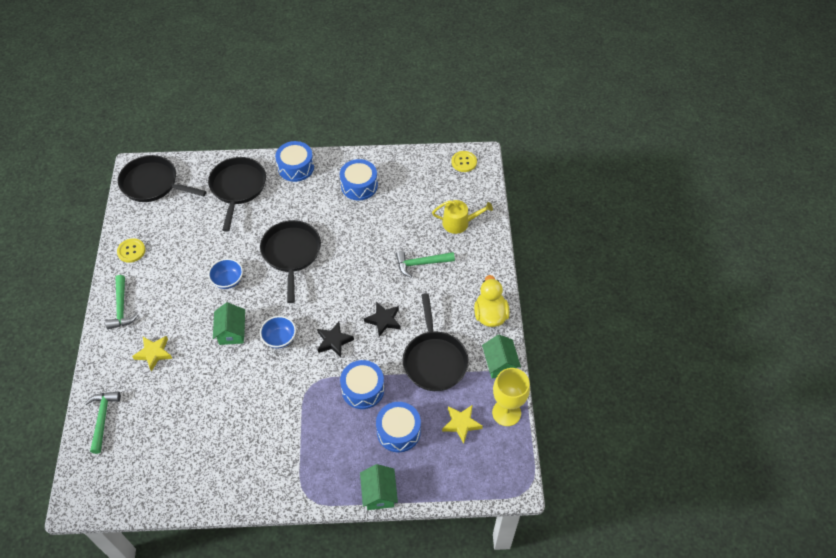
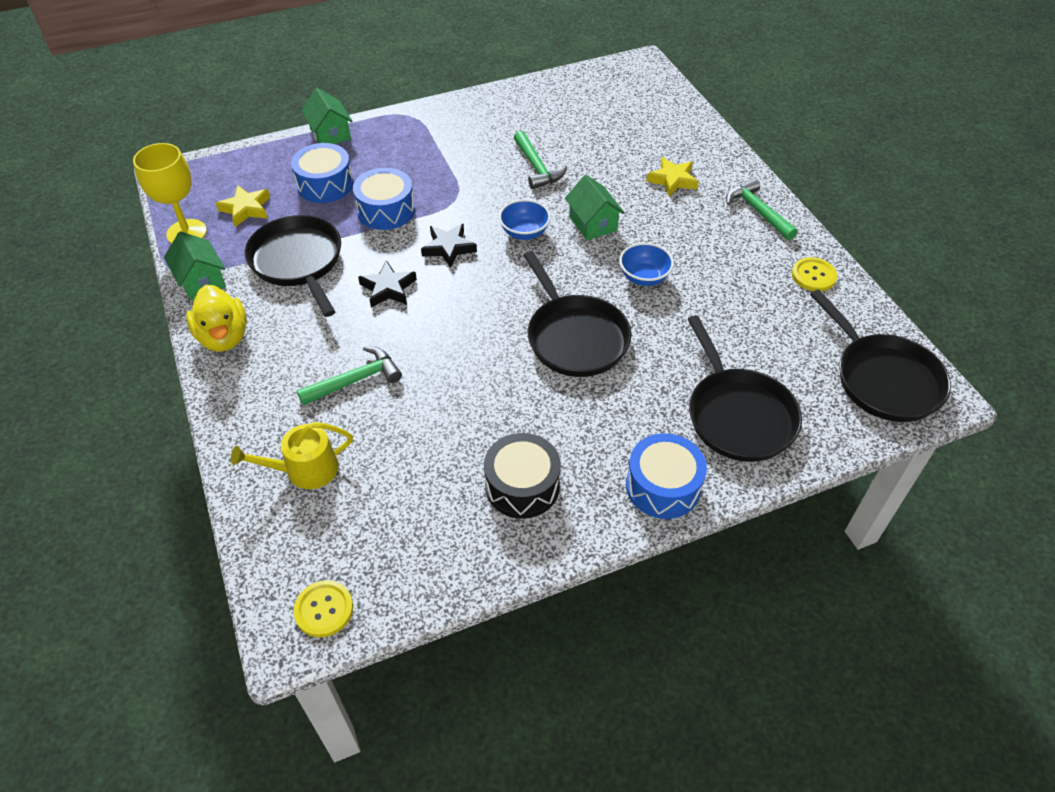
camera: 160 degrees right, 5 degrees down
(103, 419) = (676, 118): green hammer -> green hammer (536, 167)
(153, 184) = (883, 379): black pan -> black pan turned 60 degrees clockwise
(359, 186) = (522, 486): blue drum -> black drum

